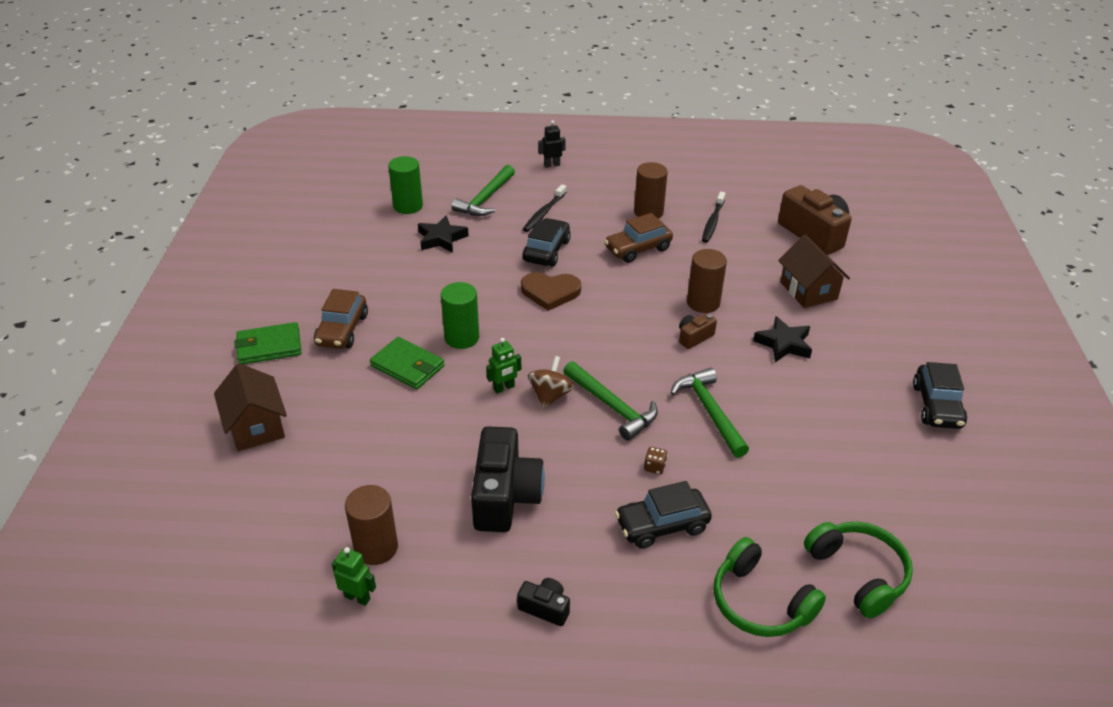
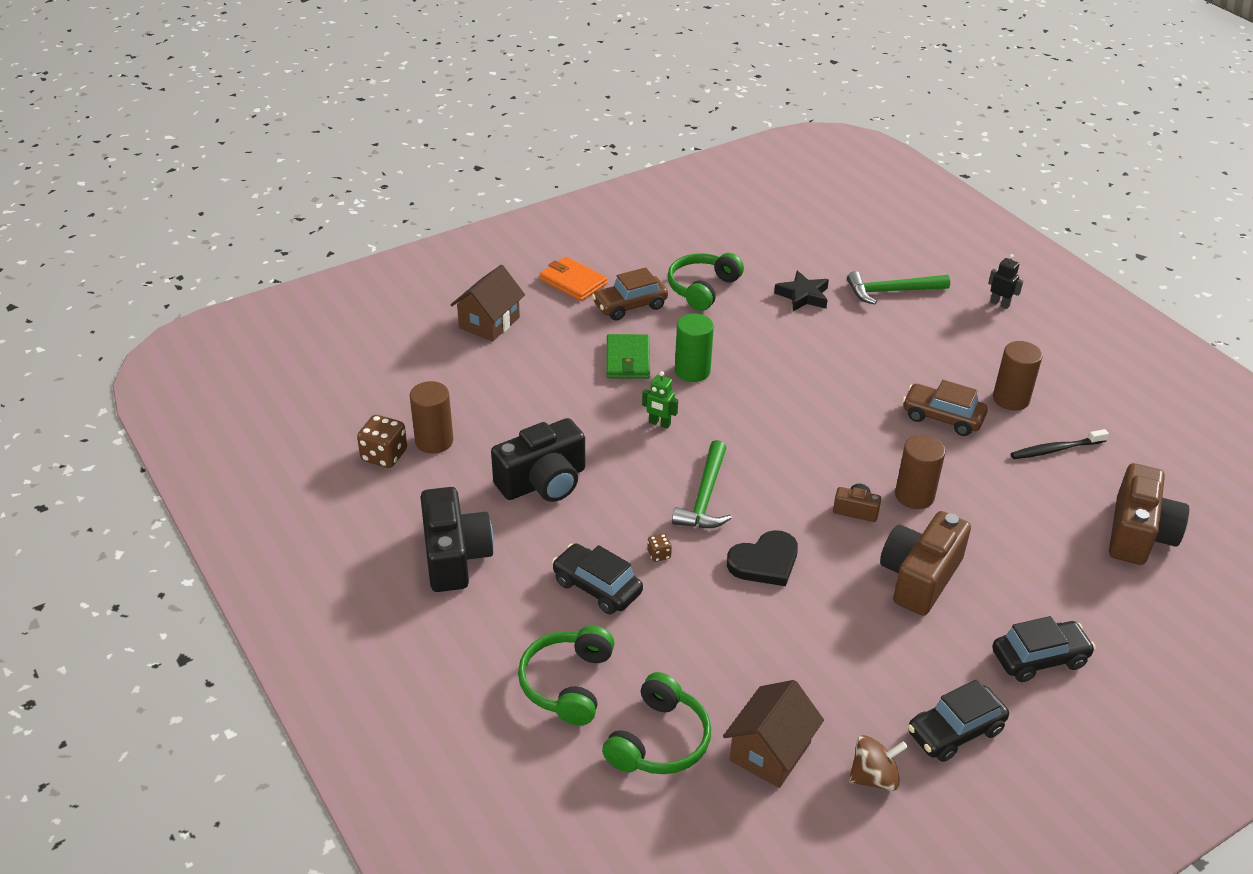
camera: 55 degrees right, 0 degrees up
(269, 346) = (573, 282): green wallet -> orange wallet
(357, 597) = (384, 455): green robot -> brown dice
(370, 281) = (702, 288): none -> green headphones
(408, 206) = (822, 255): green cylinder -> none
(544, 212) = (918, 334): black toothbrush -> none
(545, 608) = (455, 556): black camera -> black camera, size x2.10
(547, 251) = (864, 363): black car -> black car (1039, 658)
(550, 292) = (810, 392): brown heart -> none
(550, 395) = (679, 454): brown spinning top -> brown spinning top (874, 777)
(709, 411) = (765, 562): green hammer -> black heart
(783, 344) = (919, 577): black star -> brown camera
(808, 291) = (1029, 565): brown house -> brown house (770, 751)

